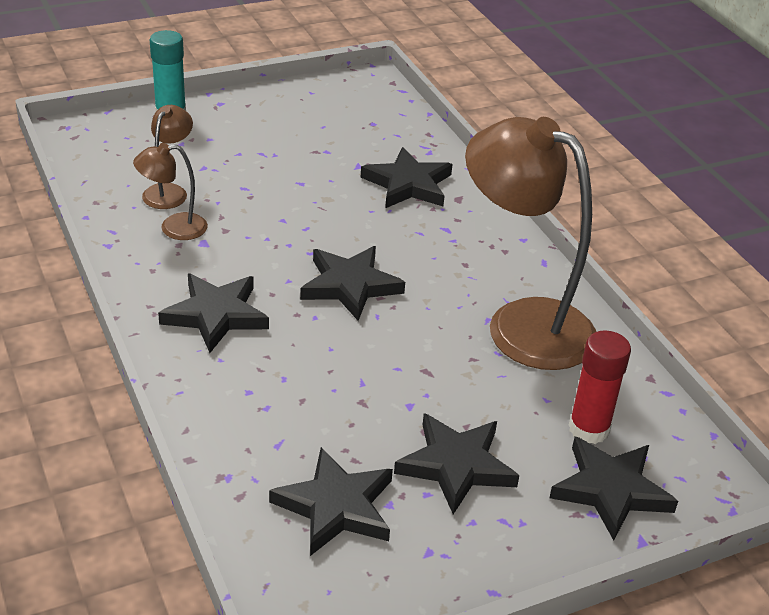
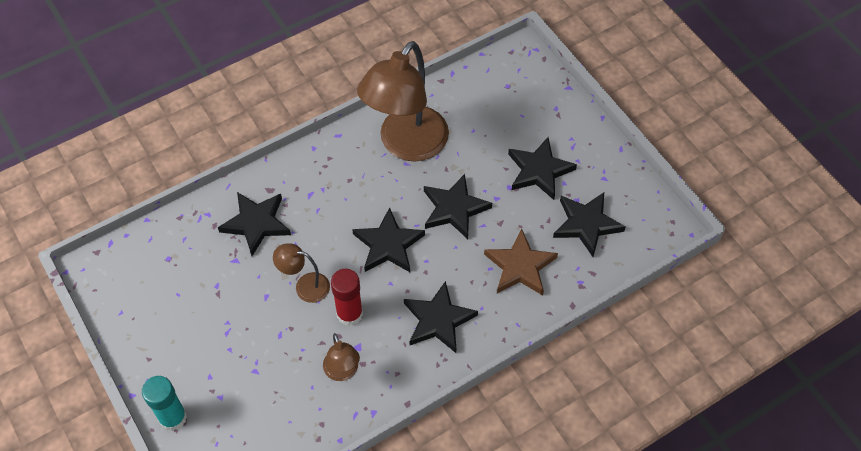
camera: 95 degrees left, 20 degrees up
(169, 191) = (294, 388): brown lamp -> brown lamp (305, 286)
(277, 411) = (520, 266): none -> brown star
(589, 429) = (492, 110): red glue stick -> red glue stick (349, 314)
(610, 490) = (537, 100): black star -> black star (454, 209)

